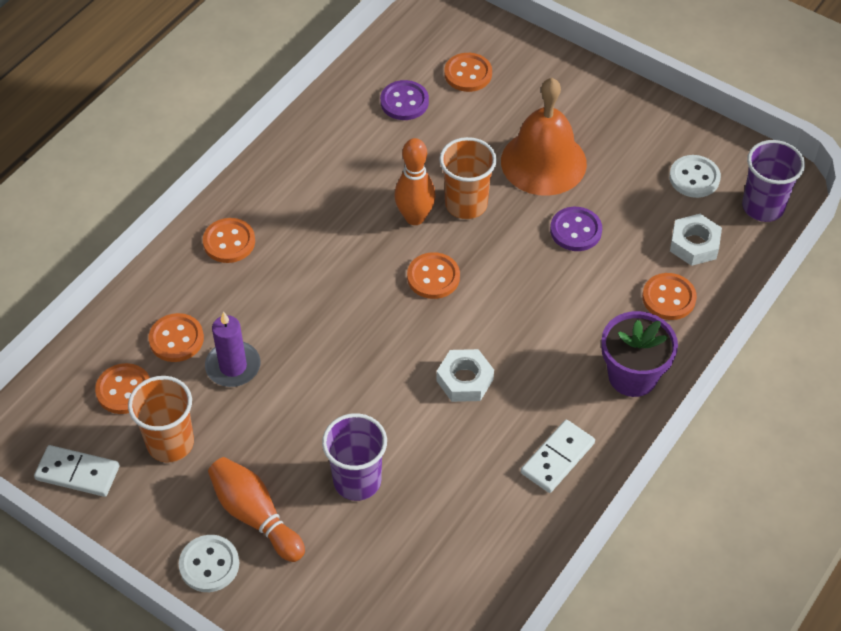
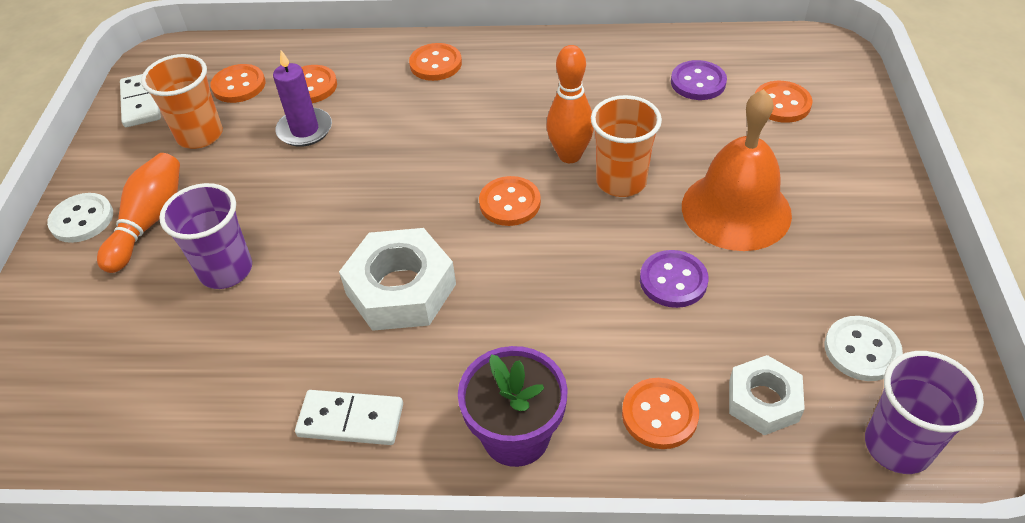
camera: 60 degrees right, 5 degrees down
(464, 380) = (401, 289): white nut -> white nut, size x1.61

